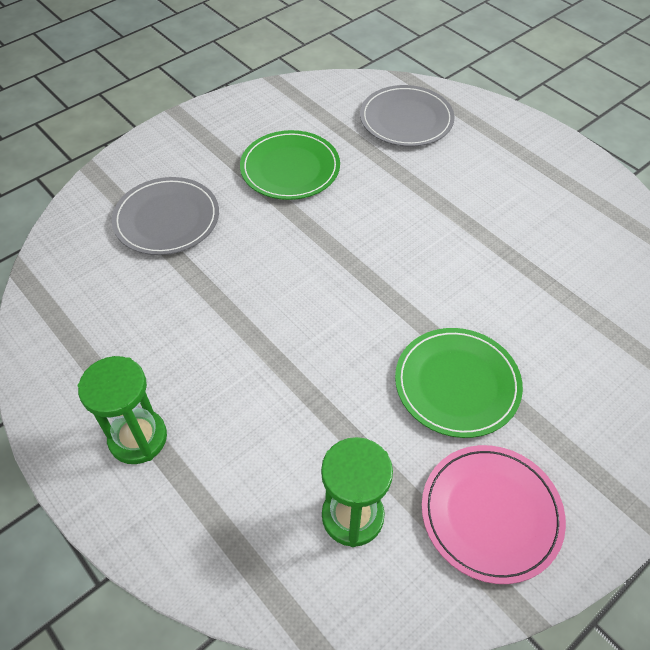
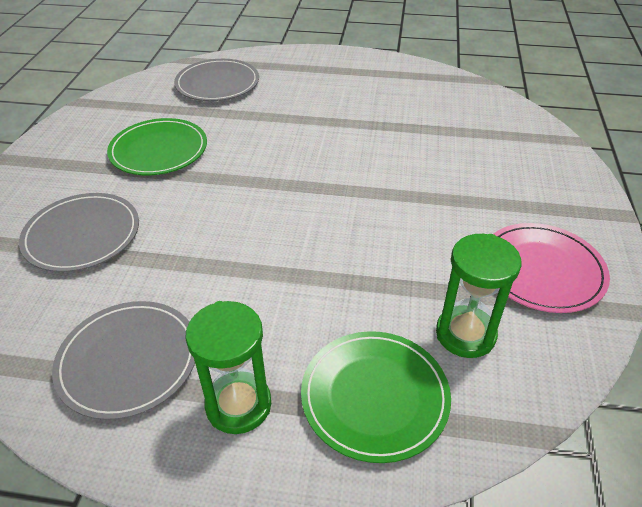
camera: 40 degrees left, 10 degrees down
(105, 349) = (128, 361): none -> grey plate
(457, 384) = (433, 212): green plate -> green plate (374, 396)

